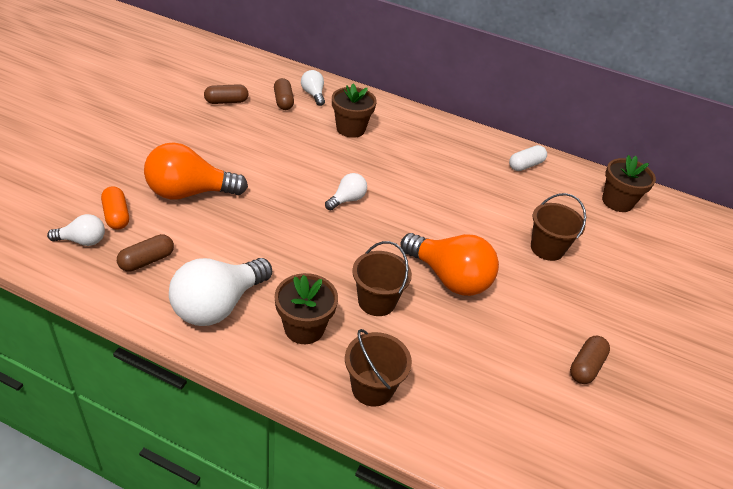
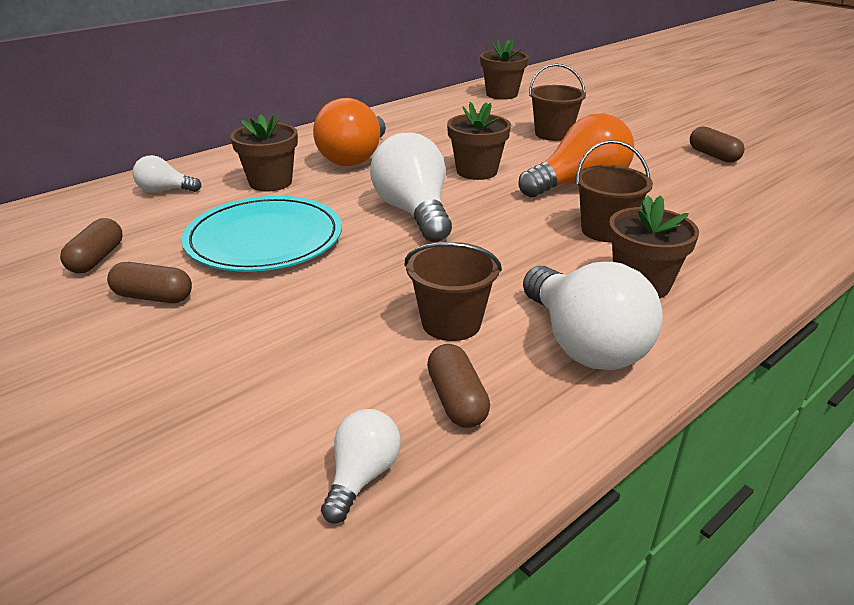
camera: 60 degrees left, 10 degrees down
(116, 216) = (314, 421): orange capsule -> none
(190, 193) = (308, 330): orange light bulb -> orange light bulb (354, 158)
(277, 149) = (264, 239): none -> turquoise plate
(283, 101) = (154, 214): brown capsule -> brown capsule (153, 297)
(347, 200) = (414, 212): white light bulb -> white light bulb, size x1.94
(372, 388) = (742, 260): brown bucket -> brown bucket (451, 323)
(434, 217) = (476, 171): none -> brown flower pot
(525, 165) = (421, 114): white capsule -> none

